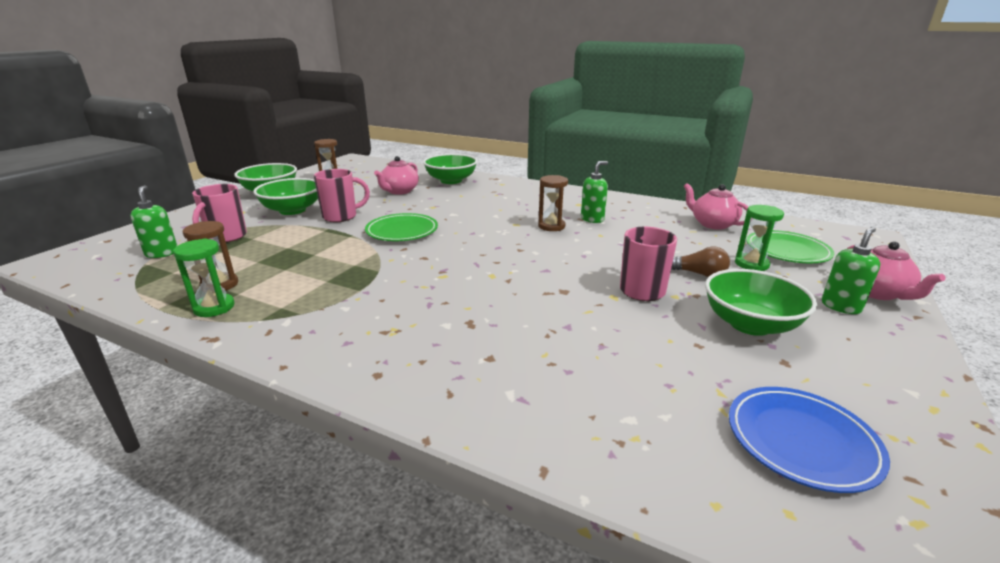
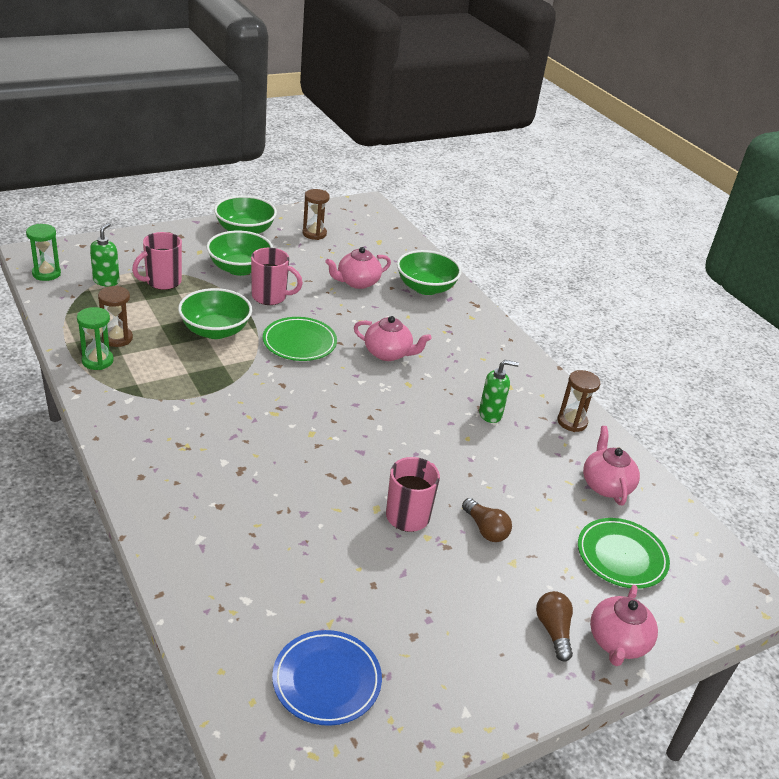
camera: 30 degrees right, 10 degrees up
(477, 215) = (388, 353): none -> pink teapot
(551, 226) = (437, 403): brown hourglass -> brown hourglass (572, 422)
(750, 324) = (443, 595): green bowl -> green bowl (215, 330)
(751, 264) = (555, 548): green hourglass -> green hourglass (46, 273)
(841, 306) = (553, 631): green soap dispenser -> brown light bulb

